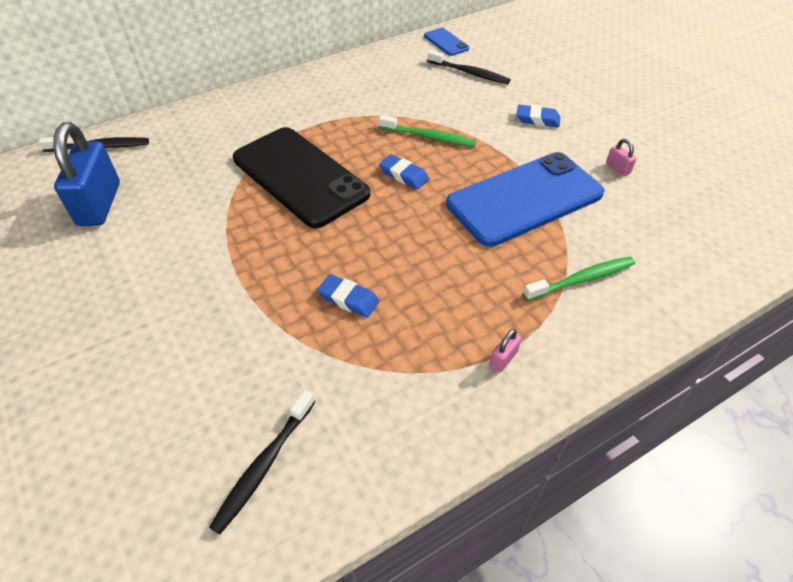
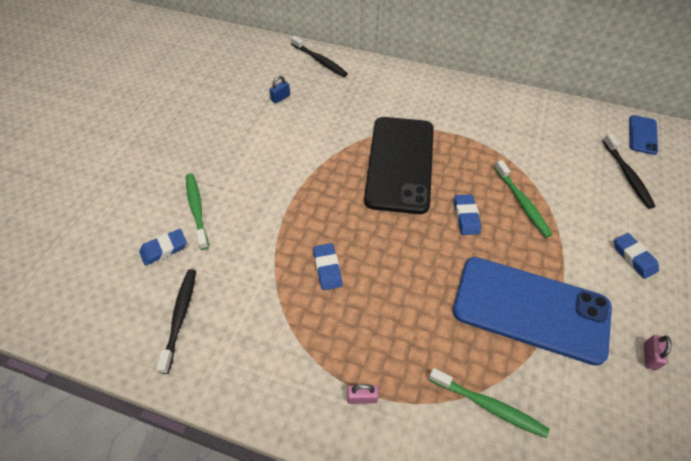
camera: 50 degrees right, 5 degrees up
(99, 204) = (280, 98): blue padlock -> blue padlock, size x0.40
(143, 365) = (197, 209): none -> green toothbrush
(155, 430) = (164, 249): none -> blue eraser
(264, 465) = (180, 317): black toothbrush -> black toothbrush turned 105 degrees clockwise

